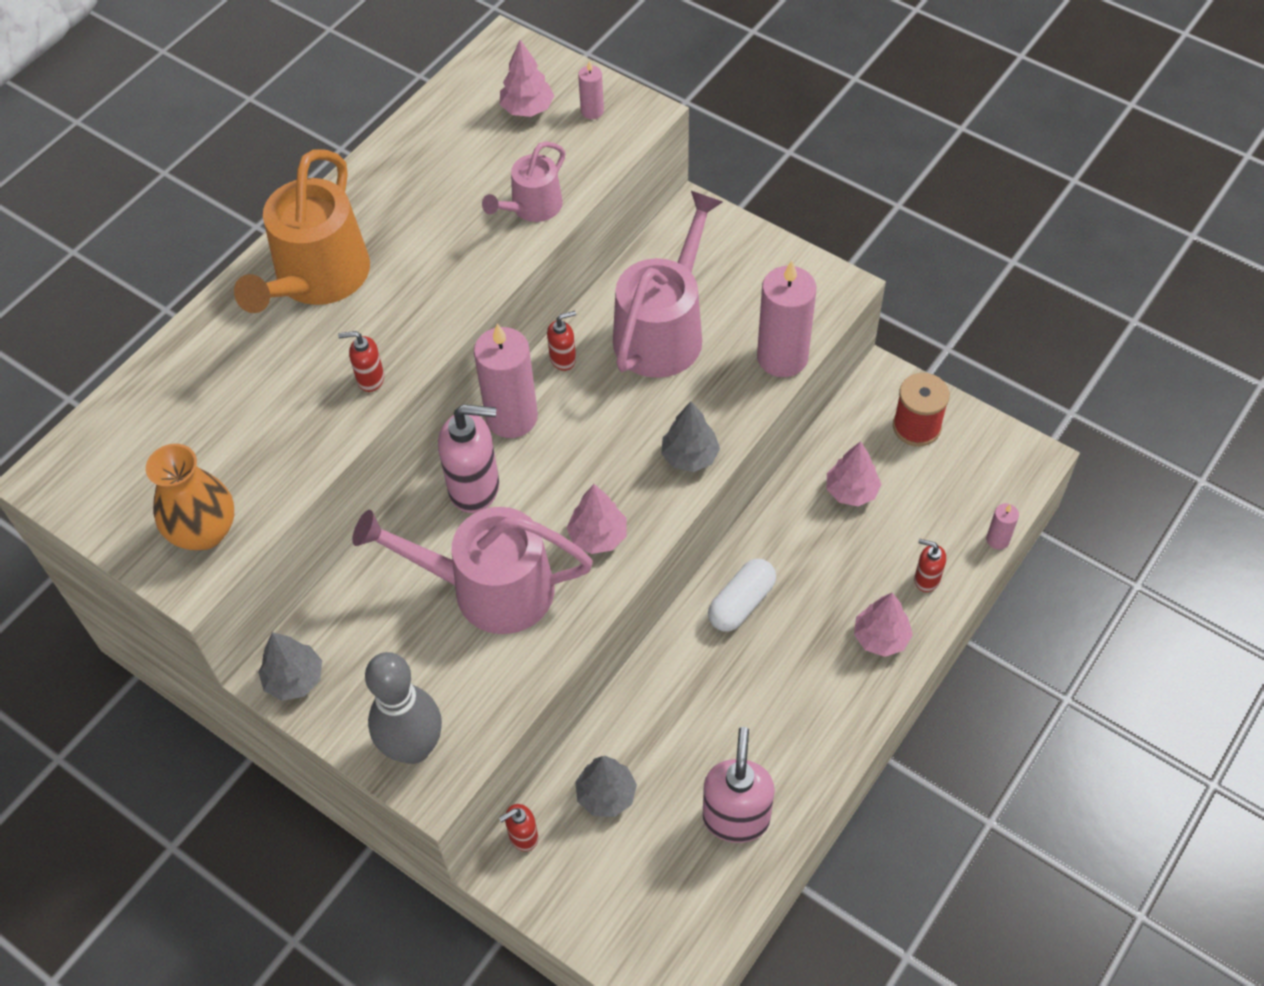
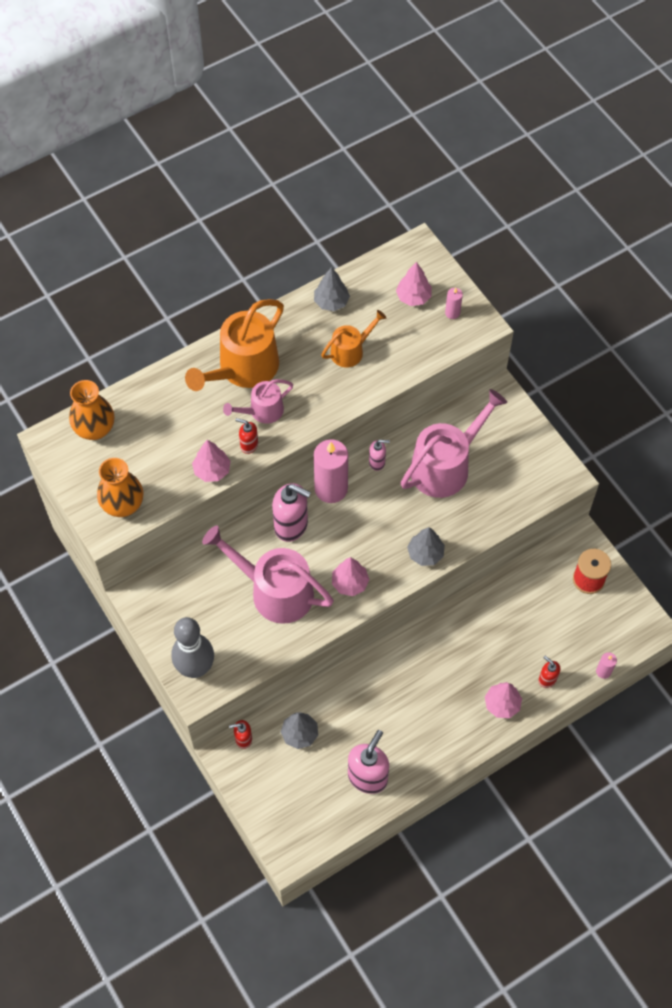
camera: 20 degrees right, 5 degrees up
(115, 438) = (95, 429): none -> orange vase
(294, 679) = (146, 602): grey tree -> grey tree (331, 302)
(468, 205) = (350, 351): none -> orange watering can
(532, 207) = (388, 366): pink watering can -> pink watering can (262, 411)
(563, 359) = (377, 462): red soap dispenser -> pink soap dispenser
(741, 603) = (428, 650): white capsule -> none
(782, 357) = (510, 511): pink candle -> none
(851, 491) = (527, 606): pink tree -> pink tree (212, 470)

